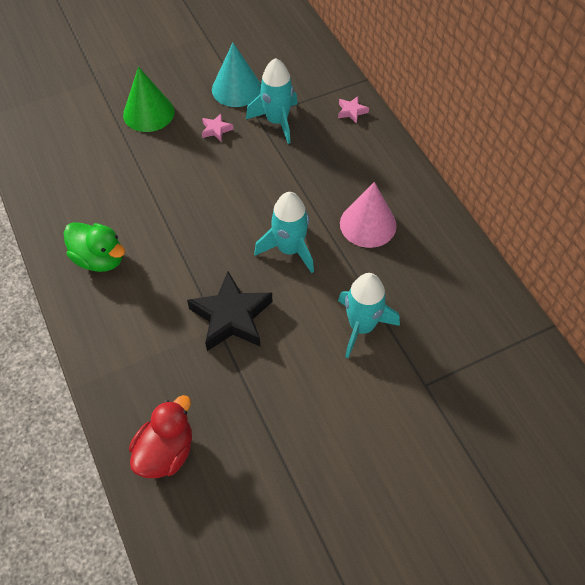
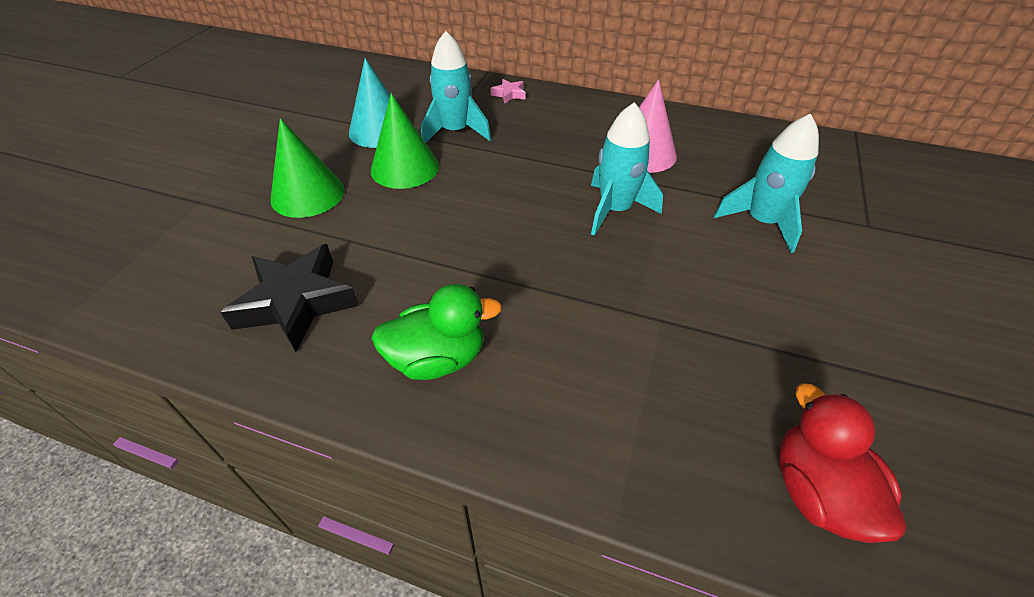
camera: 45 degrees left, 10 degrees down
(216, 130) = (405, 168): pink star -> green cone
(231, 317) = (657, 299): black star -> black star (297, 302)

